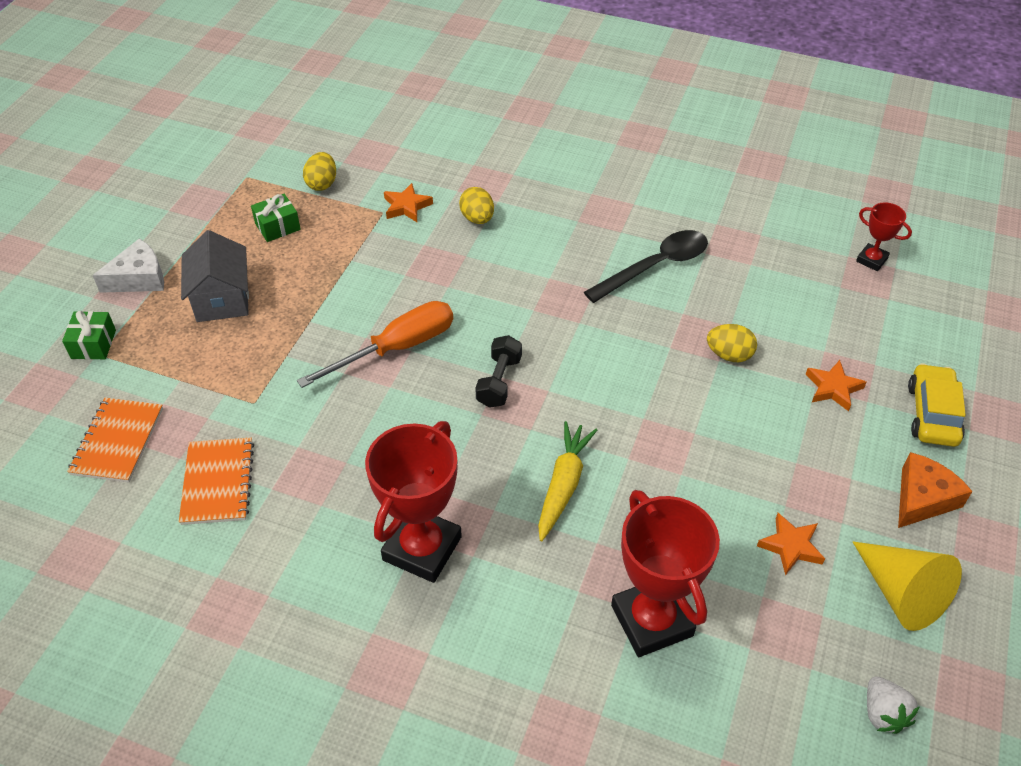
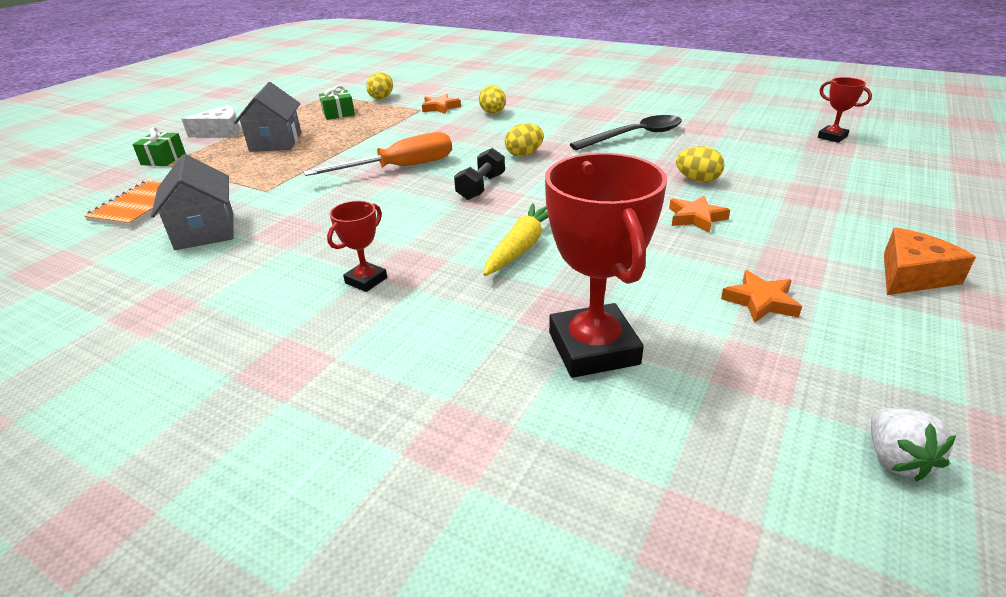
camera: 10 degrees right, 15 degrees down
(218, 482) = (205, 231): orange notebook -> grey house
(422, 548) = (366, 280): red trophy -> red trophy, size x0.50
(534, 312) = (524, 154): none -> yellow egg
(833, 388) = (801, 202): orange star -> orange star (696, 218)
(901, 593) = (900, 346): yellow cone -> none
(932, 414) = (910, 220): yellow car -> none

